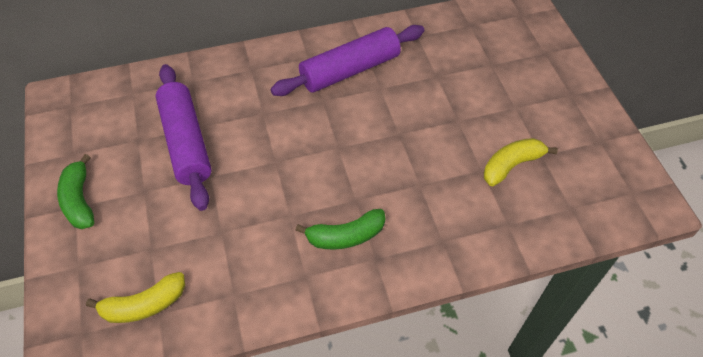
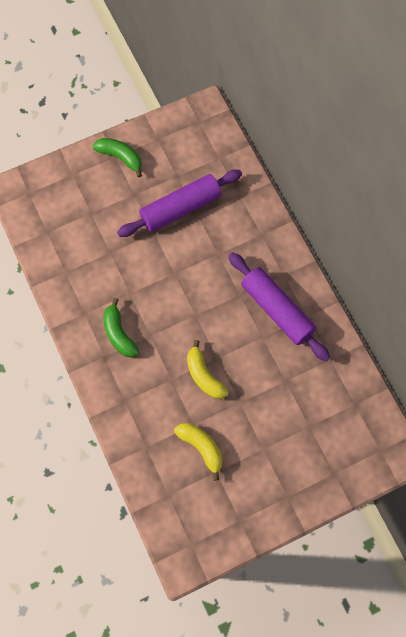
camera: 80 degrees right, 15 degrees up
(79, 200) = (120, 157): green banana -> green banana turned 60 degrees clockwise
(144, 305) = (51, 221): yellow banana -> yellow banana (204, 375)

